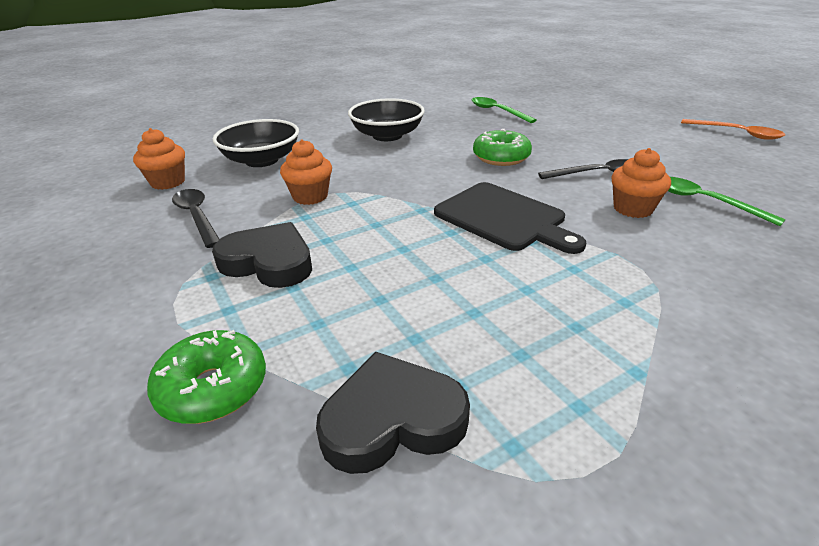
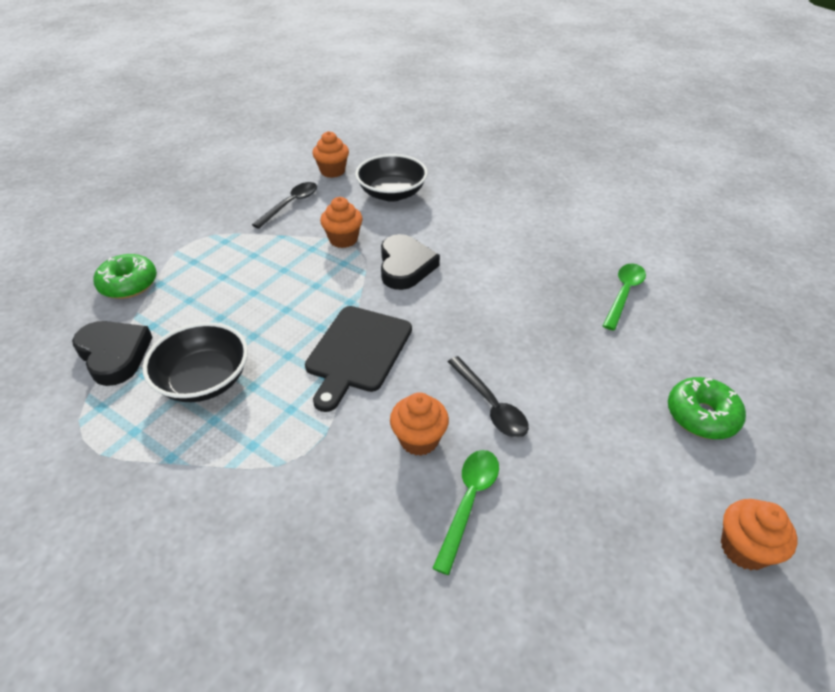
camera: 65 degrees right, 10 degrees up
(268, 262) = (247, 256): black heart -> black heart (405, 266)
(387, 135) = (490, 238): black bowl -> black bowl (204, 380)
(501, 157) = (487, 324): green donut -> green donut (701, 415)
(737, 133) = (744, 548): orange spoon -> orange cupcake

